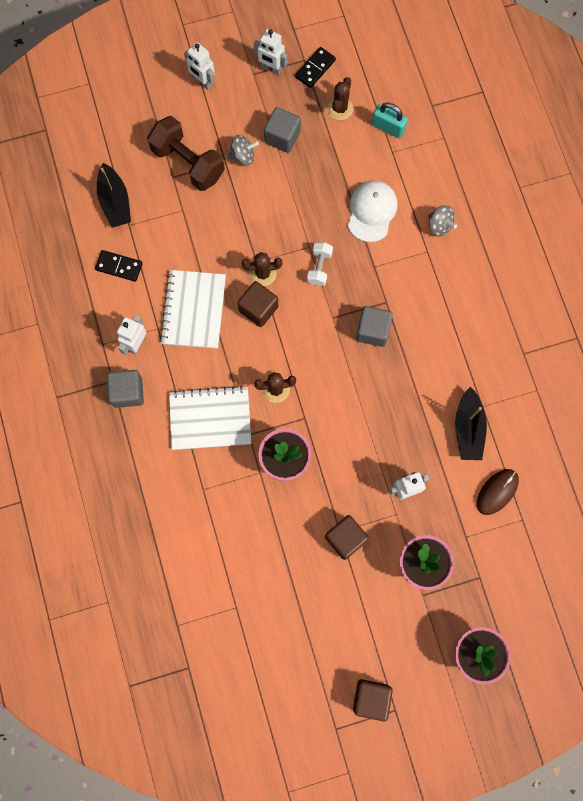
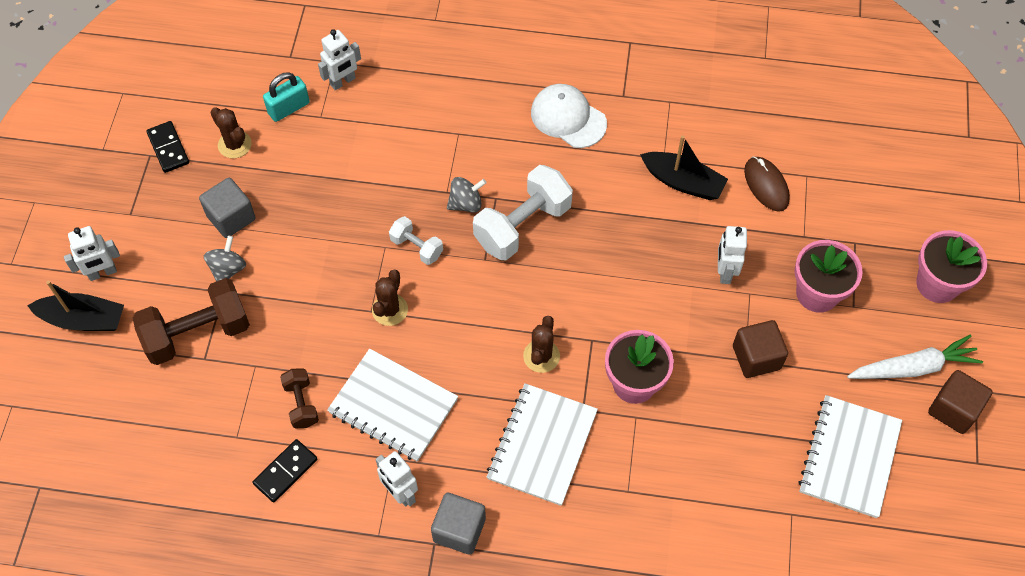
camera: 65 degrees left, 15 degrees down
(115, 202) = (195, 440): black boat -> black boat (83, 319)
(169, 252) = (301, 404): none -> brown dumbbell
(258, 309) = (431, 333): brown cube -> none
(271, 69) = (137, 193): white robot -> white robot (343, 82)
(297, 633) = (849, 457): none -> white notebook
(371, 211) = (379, 166): white cap -> white cap (568, 118)
(372, 331) = (522, 226): grey cube -> white dumbbell
(392, 657) = (913, 367): none -> white carrot
(439, 226) = (435, 109): grey spinning top -> grey spinning top (466, 203)

